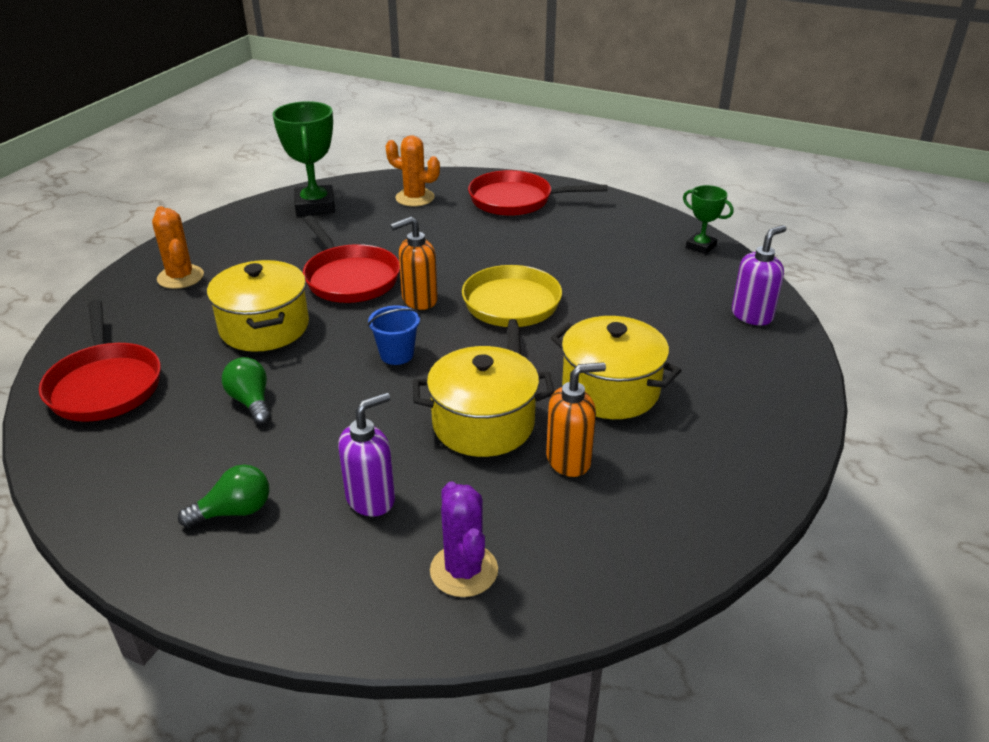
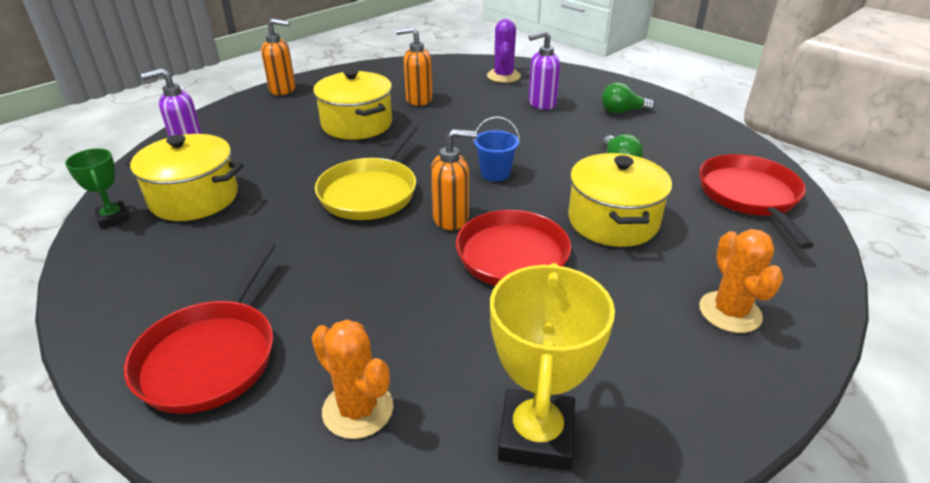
camera: 160 degrees left, 0 degrees up
(315, 206) = (536, 435): green trophy -> yellow trophy
(483, 424) = (456, 122): yellow pot -> yellow pot (194, 198)
(516, 200) = (212, 355): red pan -> red pan turned 75 degrees clockwise
(788, 433) = (283, 89): none -> orange soap dispenser

